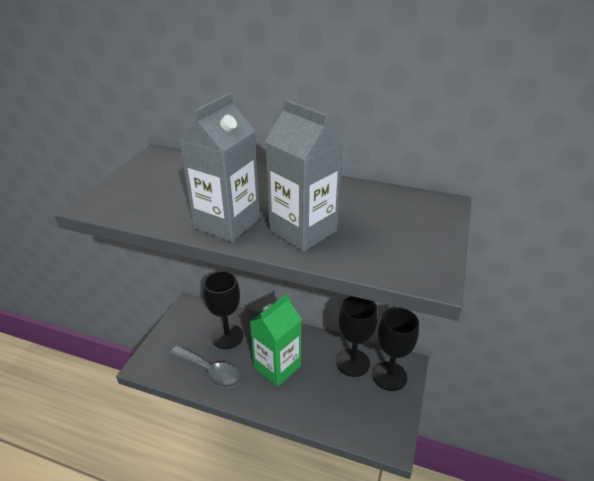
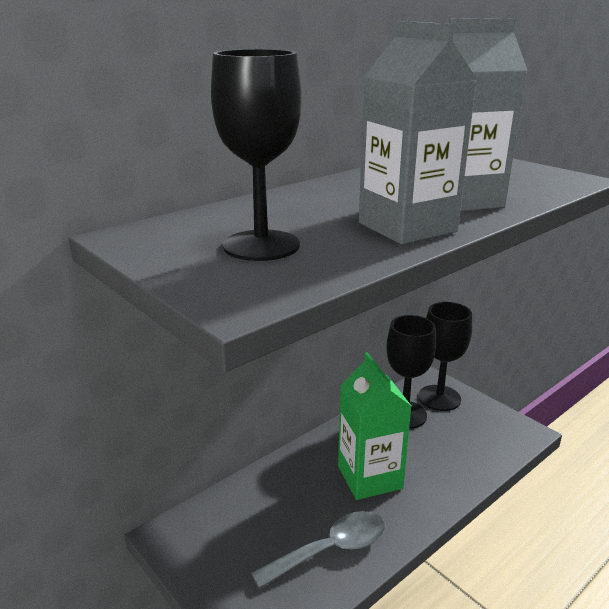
camera: 60 degrees left, 10 degrees down
(227, 336) = (277, 508): black goblet -> black goblet (261, 245)

